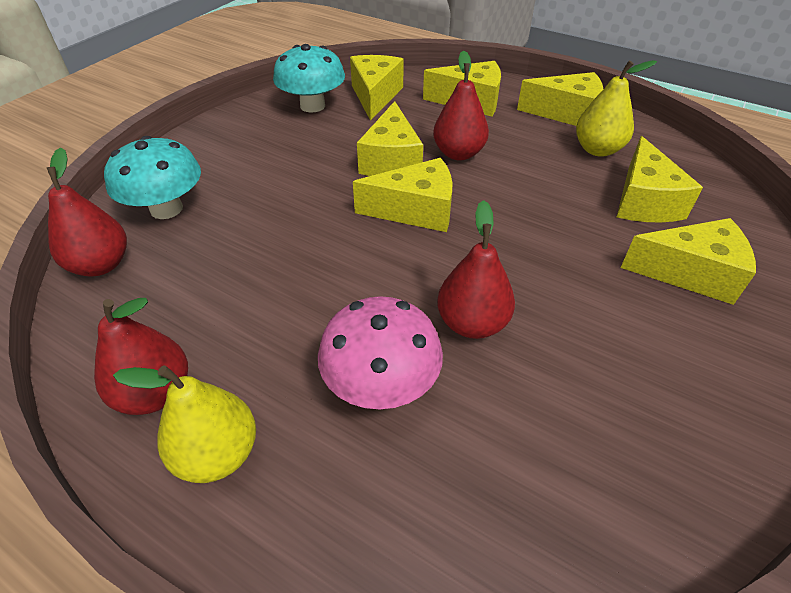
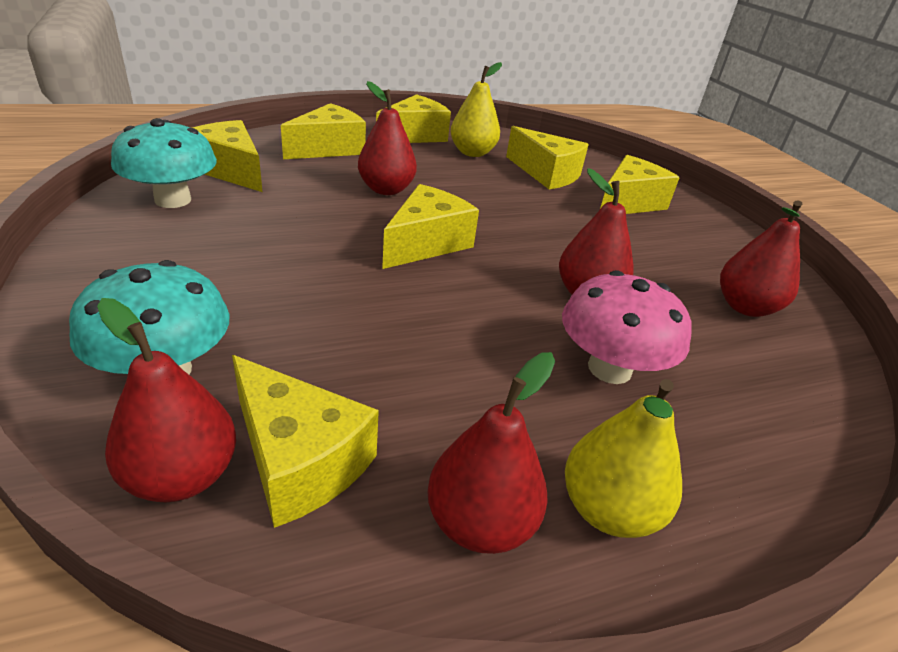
camera: 55 degrees left, 10 degrees down
(391, 160) = (340, 216): yellow cheese -> yellow cheese (299, 460)
(619, 443) = (745, 307): none -> red pear

